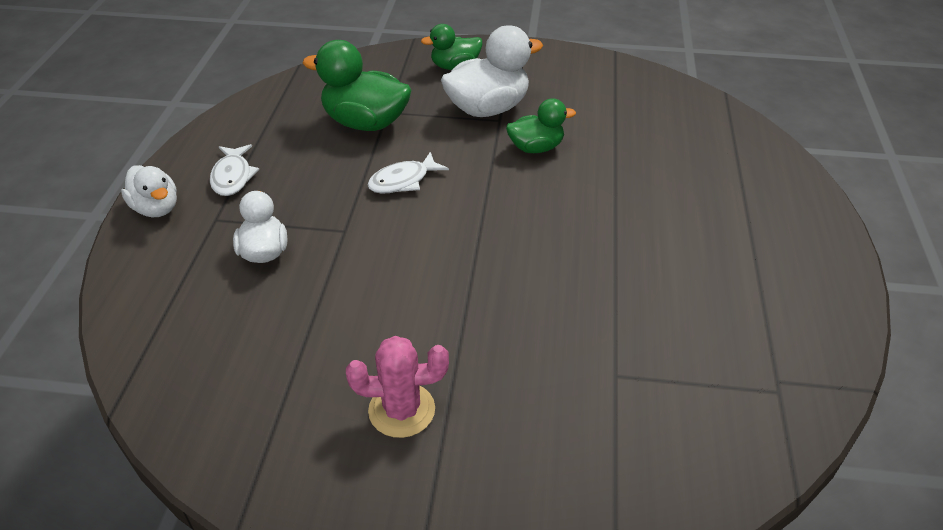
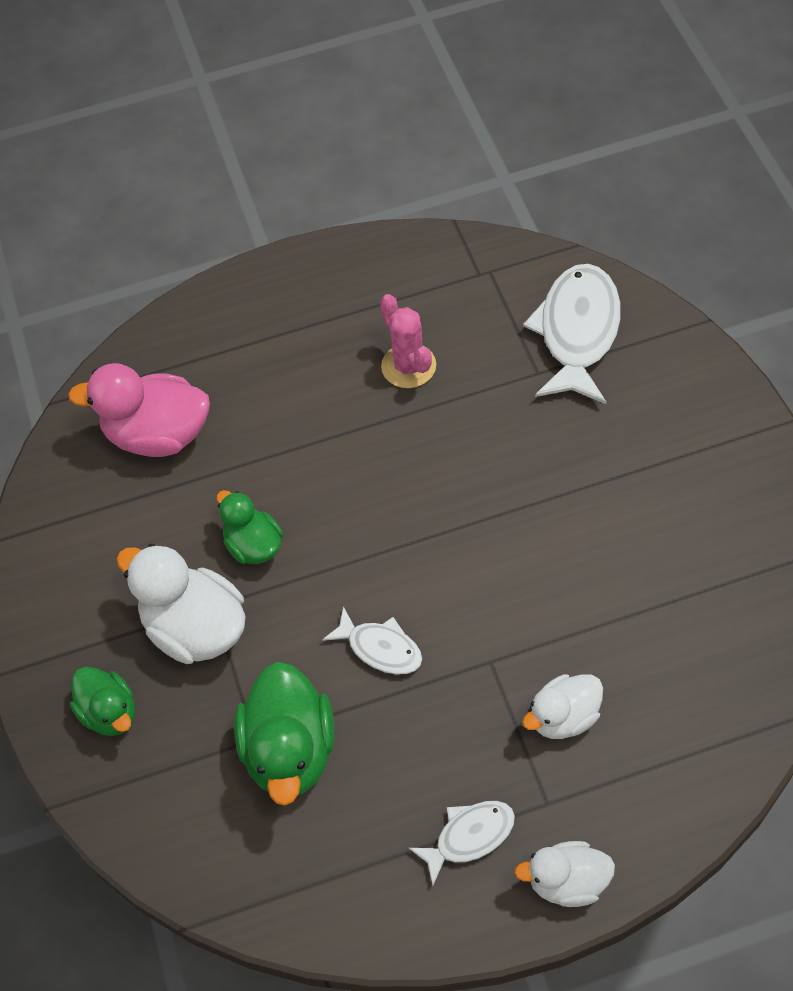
camera: 110 degrees left, 15 degrees up
(156, 208) = (567, 881): white duck -> white duck turned 120 degrees counterclockwise
(401, 410) = (665, 497): pink cactus -> pink cactus (408, 366)
(654, 432) = (577, 332): none -> white fish
(668, 130) = (158, 435): none -> pink duck

